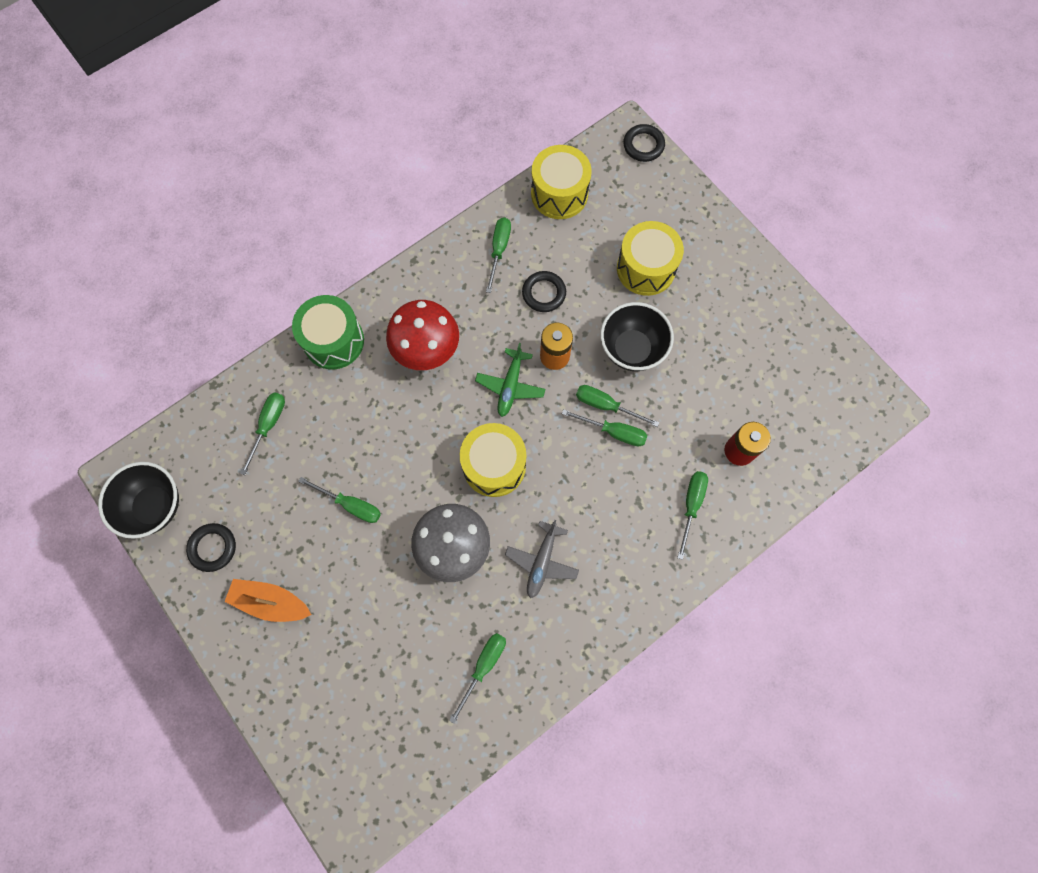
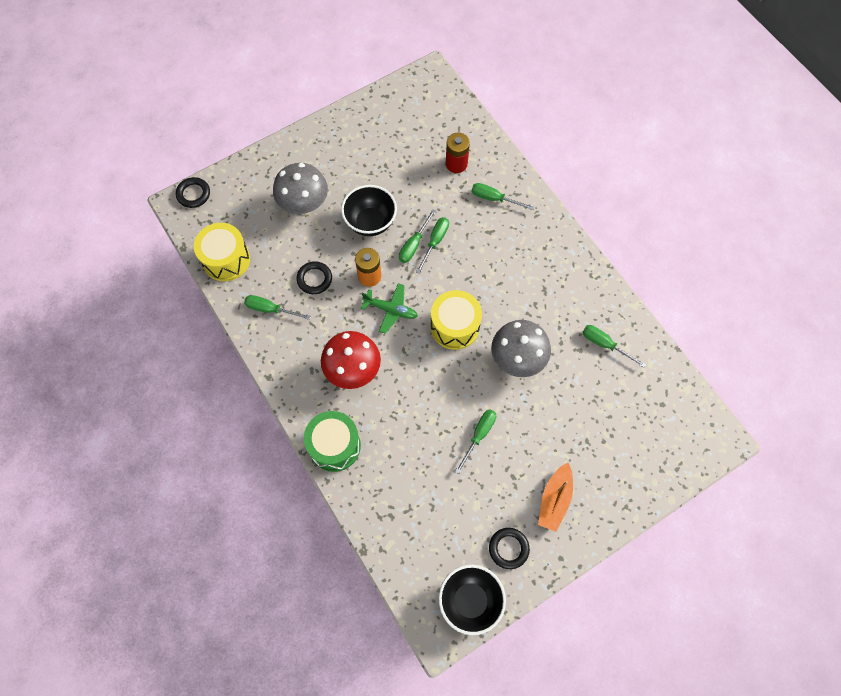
camera: 85 degrees left, 5 degrees down
(268, 426) = (406, 502): green screwdriver -> none
(542, 562) = (530, 299): grey plane -> none
(646, 268) = (304, 205): yellow drum -> grey mushroom

